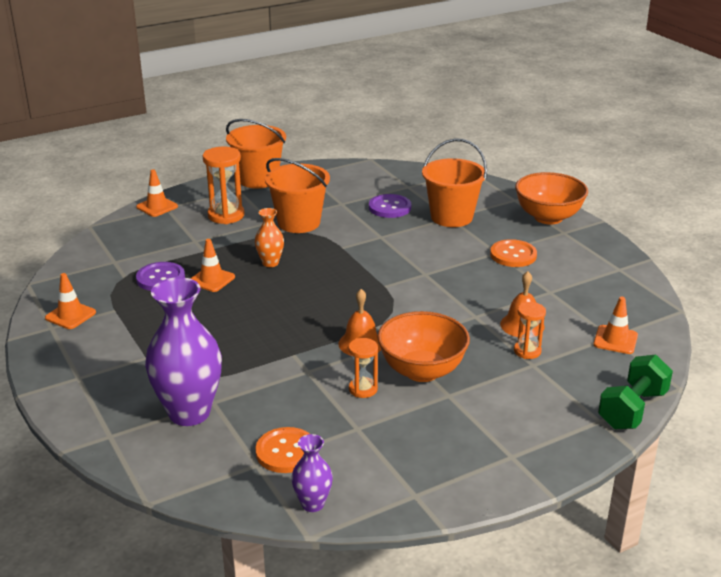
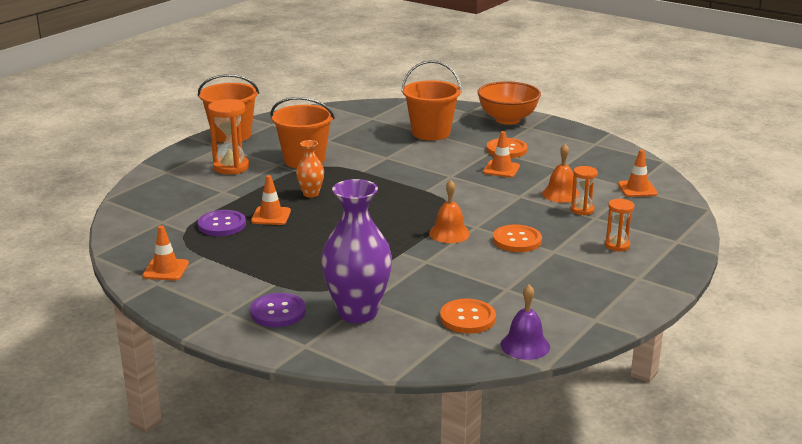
camera: 25 degrees left, 5 degrees down
(157, 207) = (156, 173): orange traffic cone -> orange traffic cone (501, 169)
(312, 504) = (525, 345): purple vase -> purple bell
(363, 389) = (484, 263): orange hourglass -> orange hourglass (617, 245)
(390, 207) = (372, 135): purple button -> purple button (278, 312)
(422, 371) = (517, 240): orange bowl -> orange button
(632, 409) = (691, 229): green dumbbell -> none

